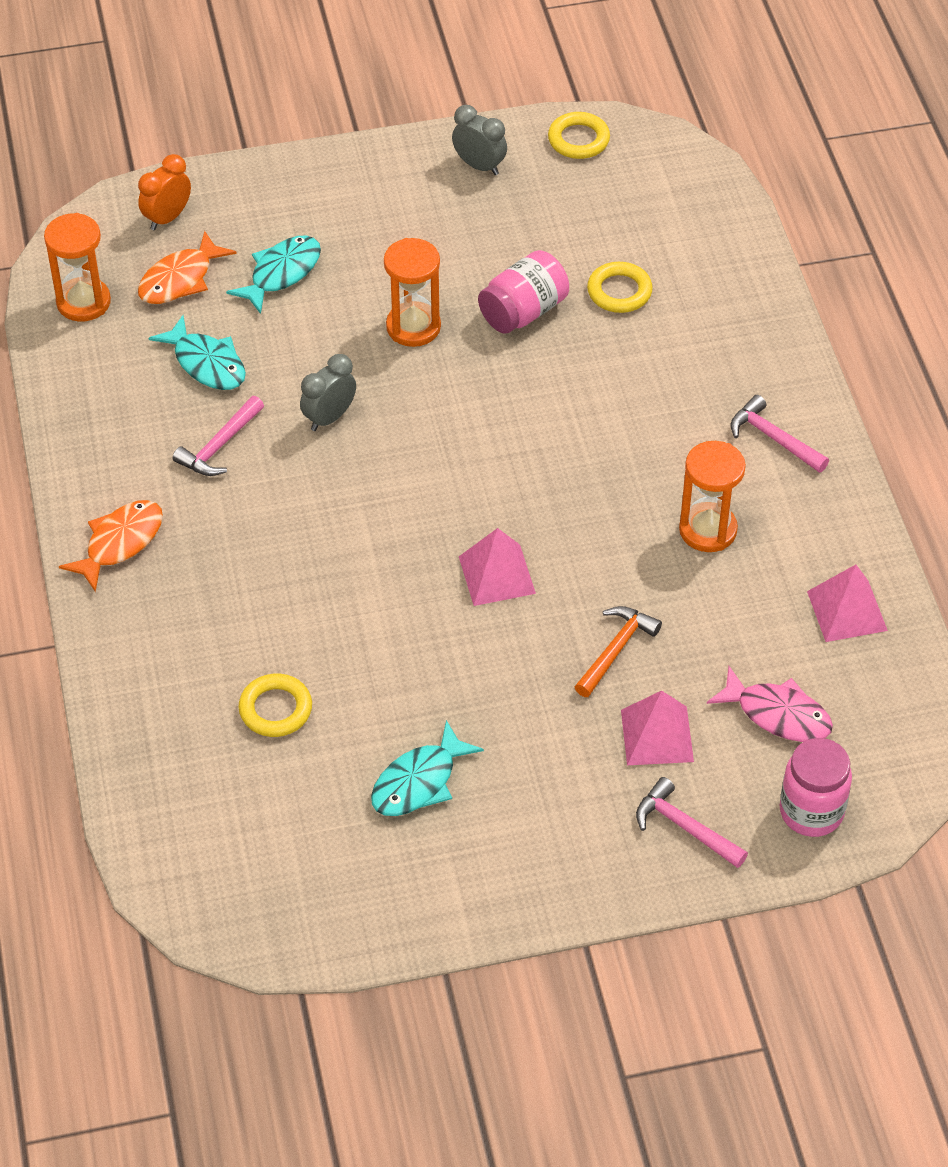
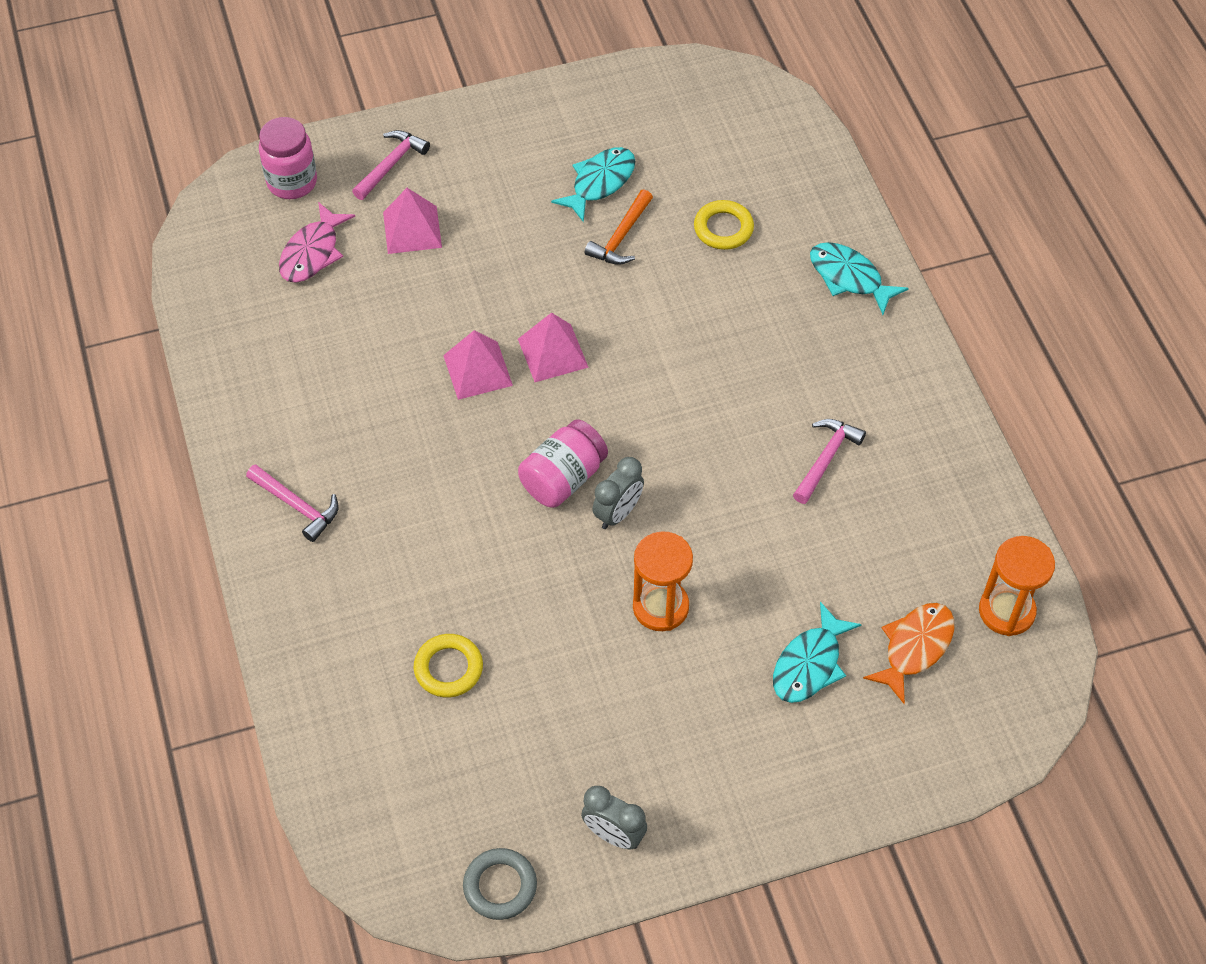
camera: 175 degrees right, 5 degrees up
(120, 543) = (891, 358): orange fish -> none
(167, 218) = (951, 729): orange clock -> none
(206, 363) = (861, 548): turquoise fish -> turquoise fish (849, 278)
(329, 417) = (728, 496): grey clock -> grey clock (618, 513)
(523, 311) = (548, 635): pink jar -> pink jar (563, 478)
(578, 140) = (500, 886): yellow ring -> grey ring
(615, 650) = (446, 295): orange hammer -> orange hammer (621, 237)
(685, 827) = (391, 165): pink hammer -> pink hammer turned 90 degrees counterclockwise
(708, 530) = (364, 408): orange hourglass -> none
(777, 714) = (313, 252): pink fish -> pink fish turned 90 degrees counterclockwise
(847, 611) = (245, 342): pink pyramid -> pink pyramid (477, 370)

